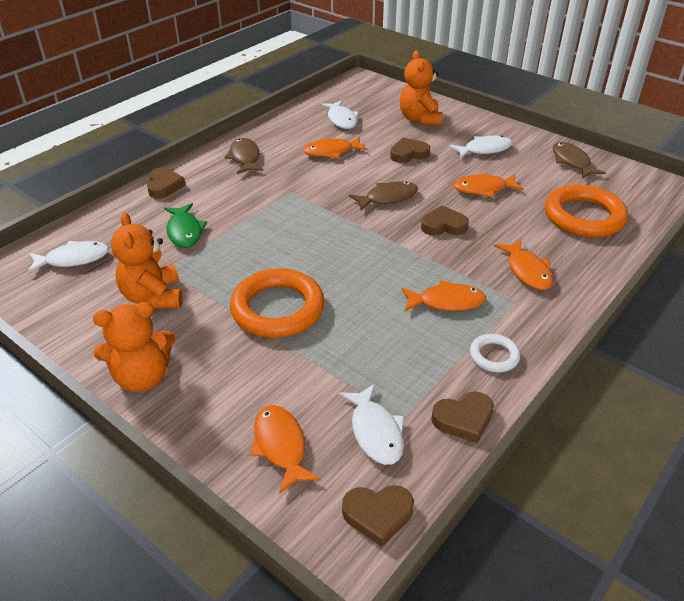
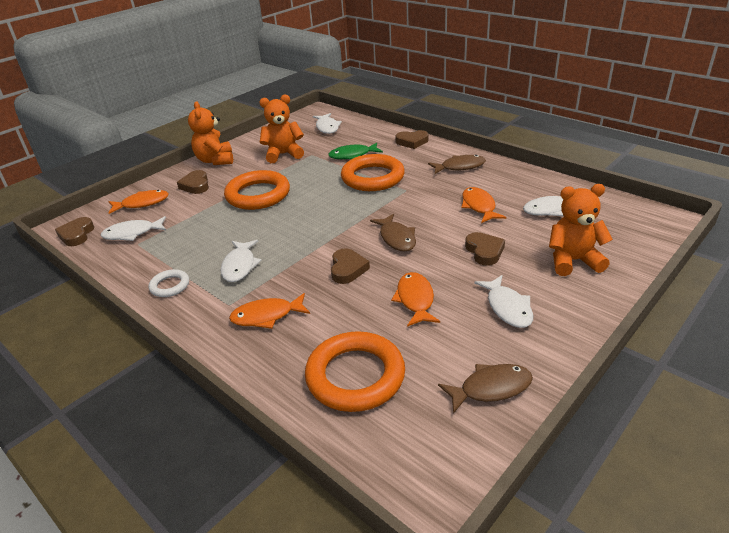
camera: 95 degrees right, 5 degrees down
(253, 214) = (372, 177): none -> orange ring
(446, 302) = (240, 266): orange fish -> white fish
(463, 419) = (120, 267): brown heart -> brown heart (196, 185)

